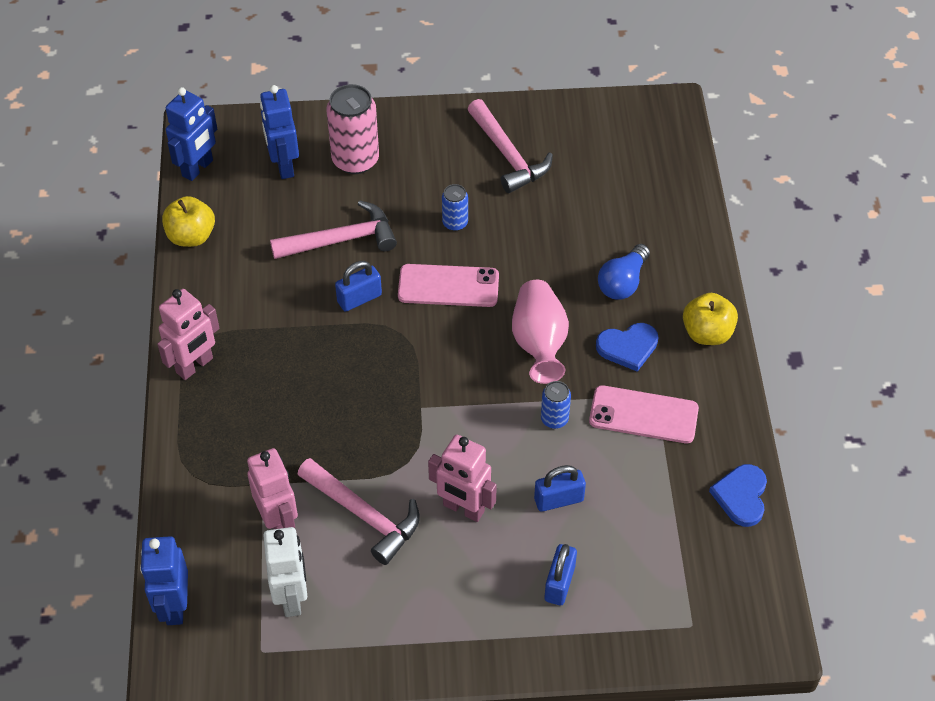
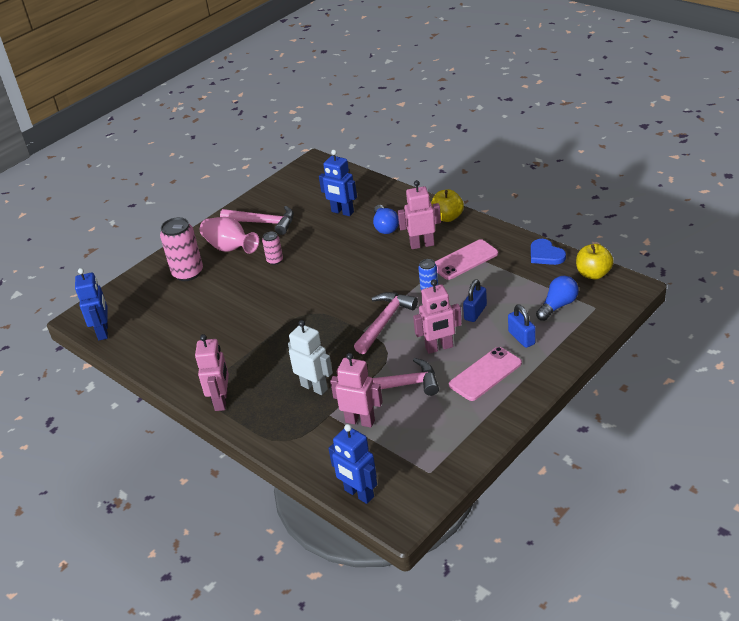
camera: 40 degrees left, 15 degrees down
(191, 236) = (140, 357): yellow apple -> yellow apple (593, 274)
(284, 166) = (152, 300): blue robot -> blue robot (342, 212)
(292, 597) = (412, 441): white robot -> white robot (314, 387)
(341, 240) = (226, 304): pink hammer -> pink hammer (384, 322)
(359, 298) = (269, 317): blue padlock -> none
(448, 286) = (307, 282): pink phone -> pink phone (485, 374)
(455, 223) = (275, 260): blue can -> pink can
(539, 343) = (381, 271): pink vase -> pink vase (230, 248)
(628, 347) = (422, 244): blue heart -> pink robot
(655, 581) = (558, 306): none -> blue light bulb

